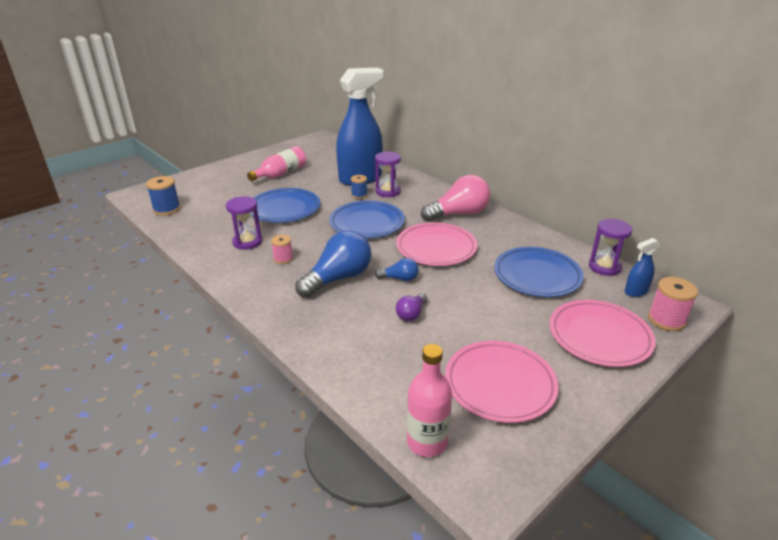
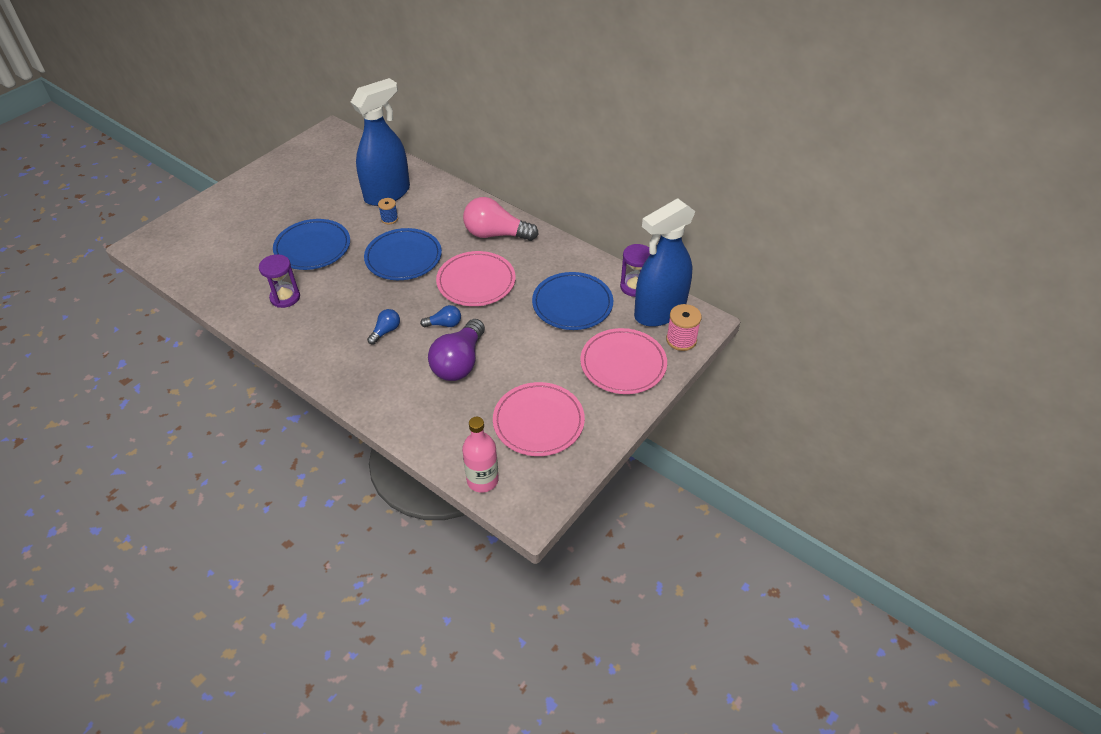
camera: 10 degrees left, 15 degrees up
(167, 209) = (184, 263): blue spool -> none
(280, 174) = (296, 196): pink bottle -> none
(283, 259) = (327, 314): pink spool -> none
(338, 278) = (386, 331): blue light bulb -> blue light bulb, size x0.49
(387, 191) = (419, 210): purple hourglass -> none
(411, 314) = (459, 362): purple light bulb -> purple light bulb, size x2.02
(458, 214) = (496, 234): pink light bulb -> pink light bulb turned 135 degrees counterclockwise
(635, 292) = (659, 312): blue spray bottle -> blue spray bottle, size x2.44

